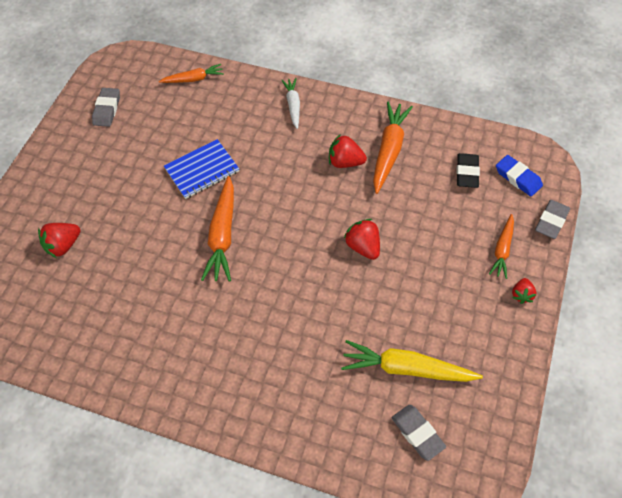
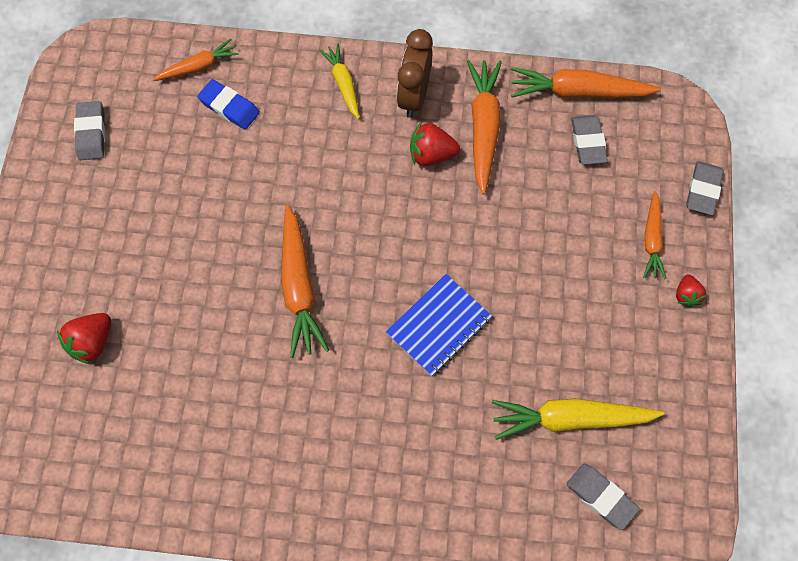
camera: 15 degrees left, 10 degrees up
(202, 170) = (247, 200): blue notebook -> blue notebook (439, 326)
(293, 105) = (343, 84): white carrot -> yellow carrot
(342, 121) = (414, 97): none -> brown clock
(363, 247) = (482, 269): red strawberry -> none
(467, 173) = (587, 142): black eraser -> grey eraser
(468, 137) = (578, 92): none -> orange carrot
(518, 178) = (651, 138): blue eraser -> blue eraser (229, 107)

